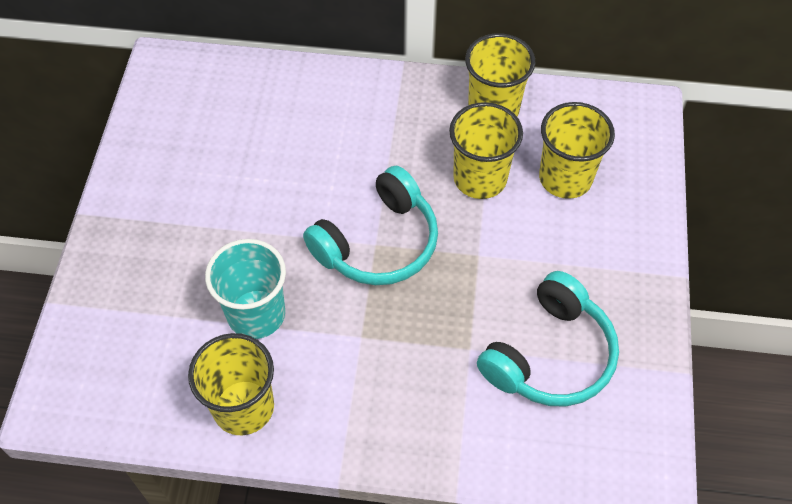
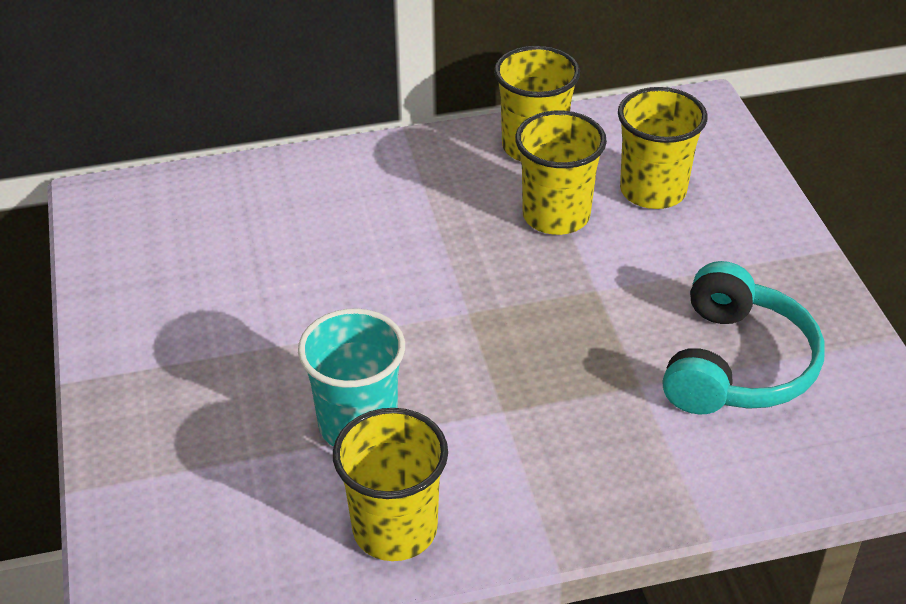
camera: 20 degrees left, 15 degrees down
(378, 243) = (471, 310): turquoise headphones -> none

